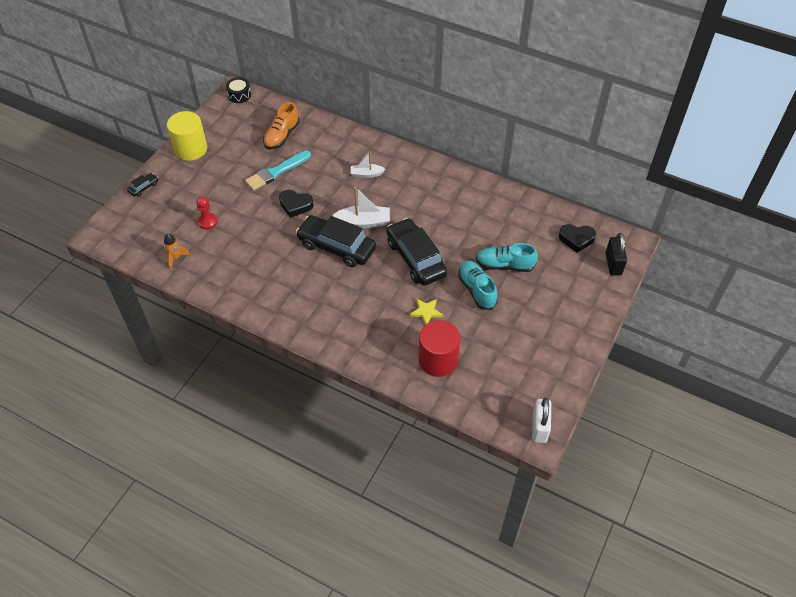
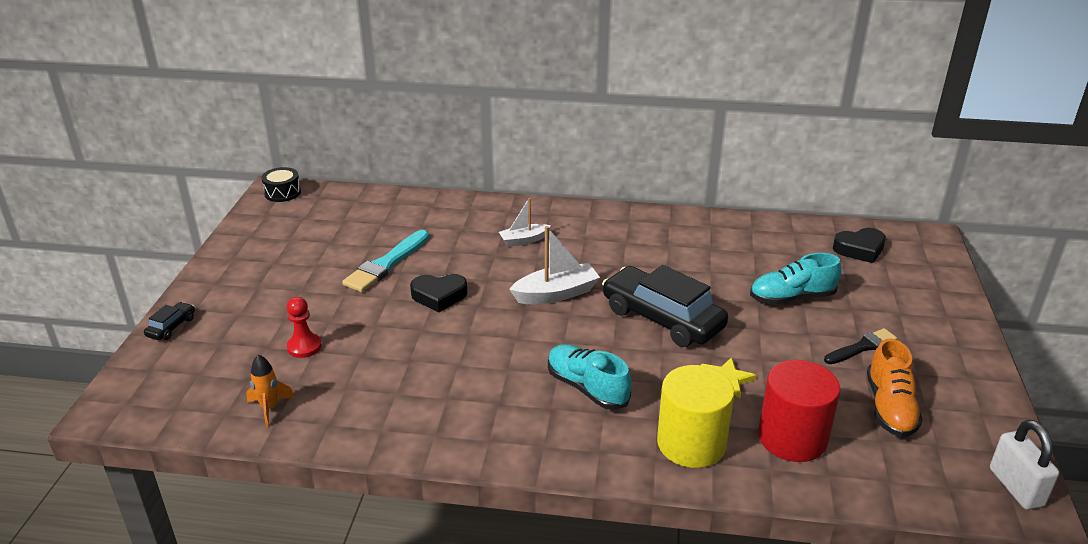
camera: 20 degrees left, 20 degrees down
(191, 149) = (233, 265): yellow cylinder -> yellow cylinder (691, 443)
(282, 136) = (372, 223): orange shoe -> orange shoe (889, 407)
(336, 247) = (534, 332): black car -> none
(477, 290) = (777, 335): turquoise shoe -> turquoise shoe (587, 388)
(521, 313) = (862, 347): none -> black brush
(613, 264) = (928, 264): black padlock -> none

